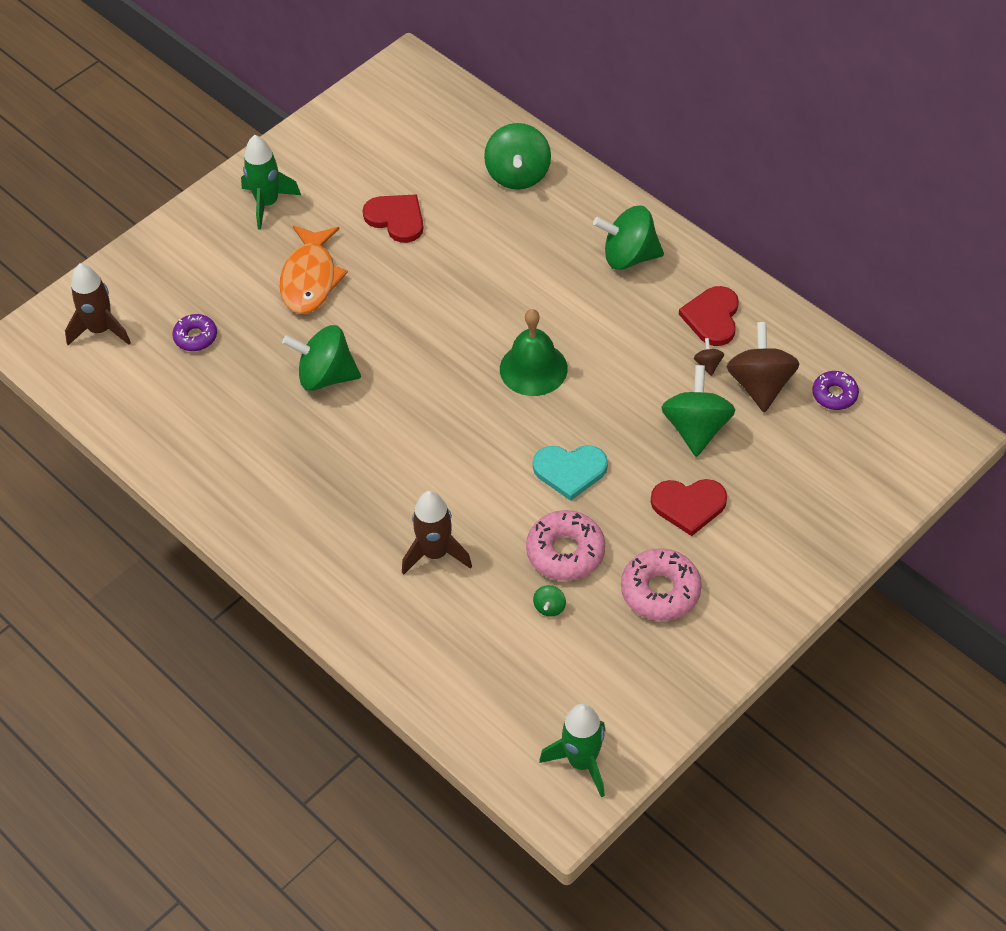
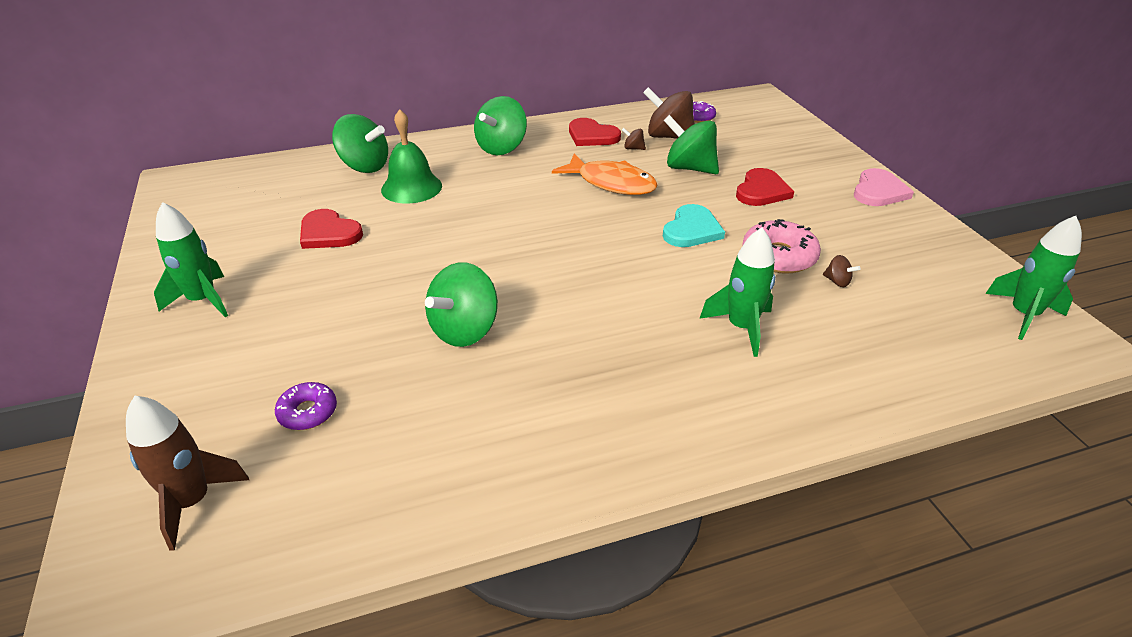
camera: 65 degrees left, 15 degrees down
(310, 278) = (332, 302): orange fish -> orange fish (611, 183)
(396, 219) = (329, 233): red heart -> red heart turned 120 degrees counterclockwise
(435, 553) = (741, 327): brown rocket -> green rocket
(533, 368) = (569, 216): green bell -> green bell (411, 187)
(549, 607) = (837, 282): green spinning top -> brown spinning top
(660, 591) = (842, 225): pink donut -> none
(761, 610) = (879, 191): none -> pink heart

